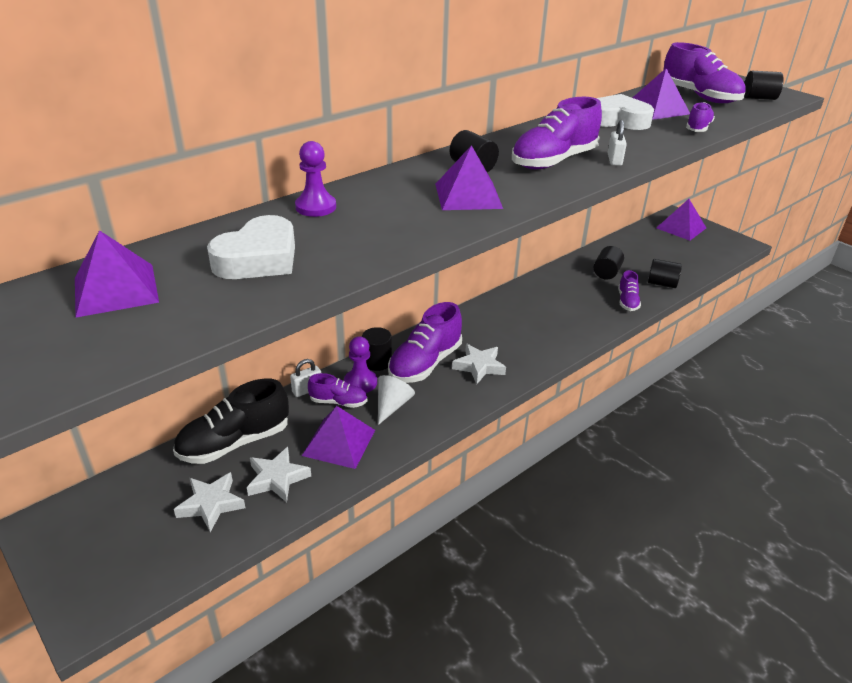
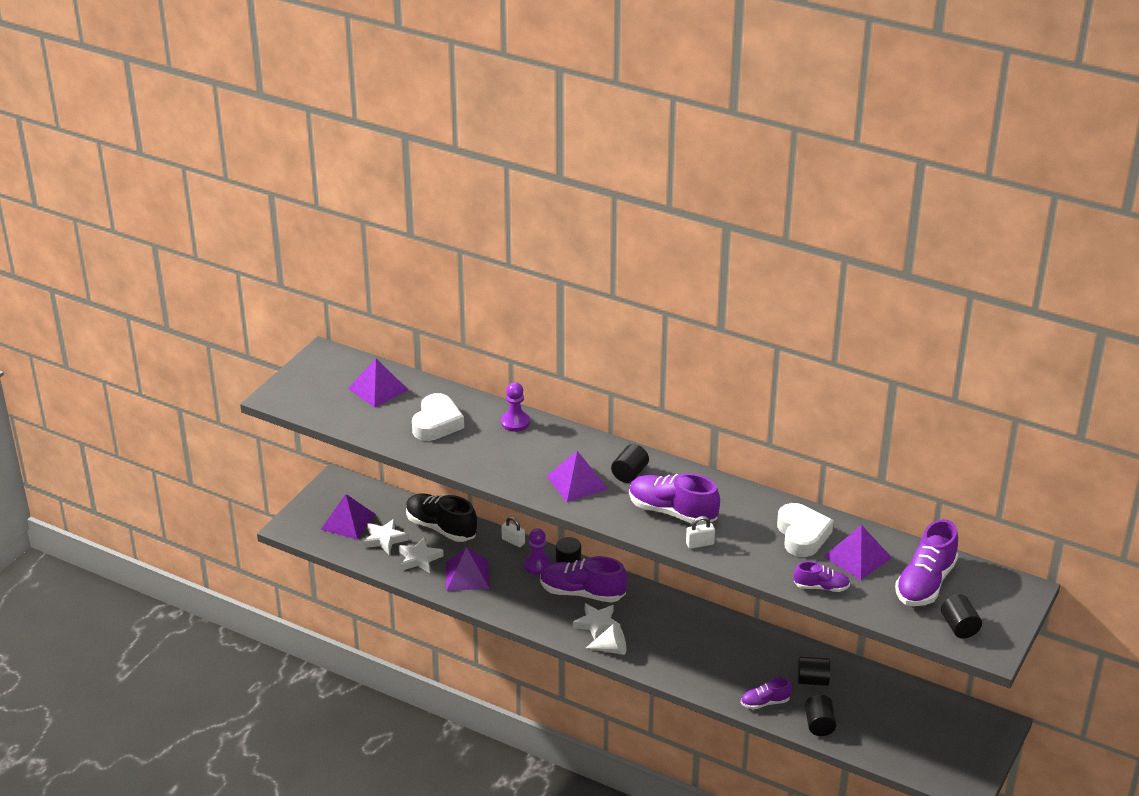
camera: 70 degrees right, 0 degrees up
(258, 259) = (437, 423): white heart -> white heart turned 90 degrees counterclockwise
(338, 402) = (509, 561): purple shoe -> none
(392, 405) = (521, 589): white cone -> white cone (611, 649)
(681, 228) = (968, 730): purple pyramid -> purple pyramid (348, 521)

